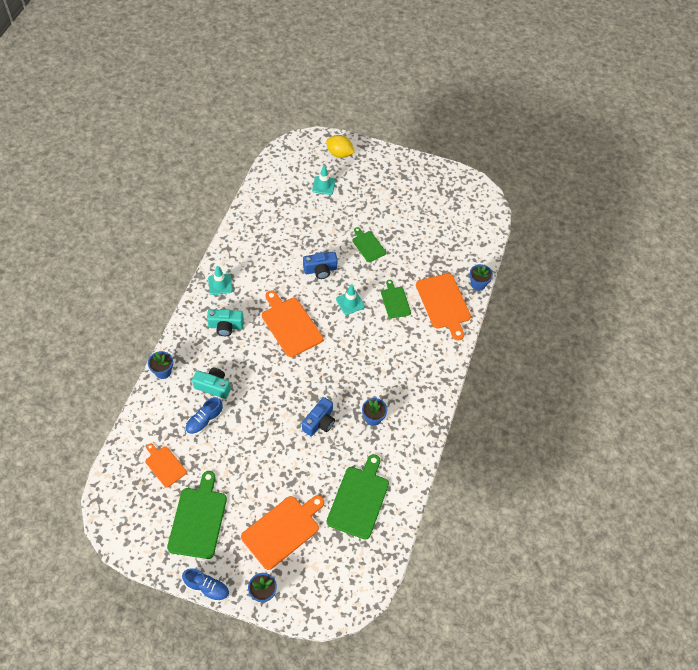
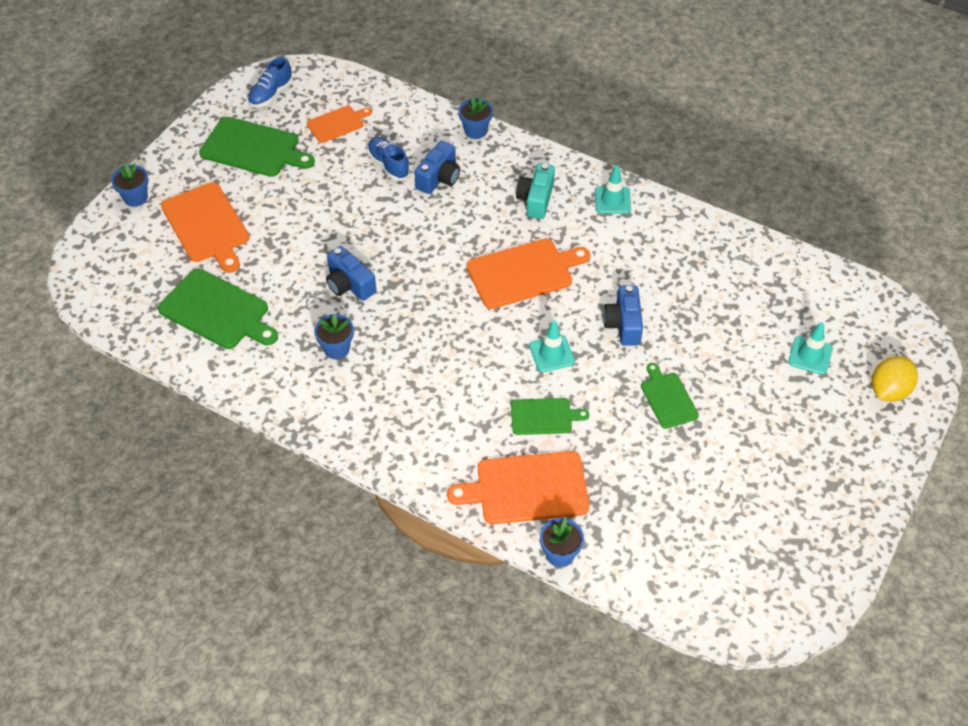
camera: 105 degrees right, 5 degrees down
(207, 587) = (165, 149): blue shoe -> blue shoe (271, 94)
(213, 386) = (439, 178): turquoise camera -> blue camera
(368, 245) = (668, 398): green cutting board -> green cutting board turned 90 degrees counterclockwise

